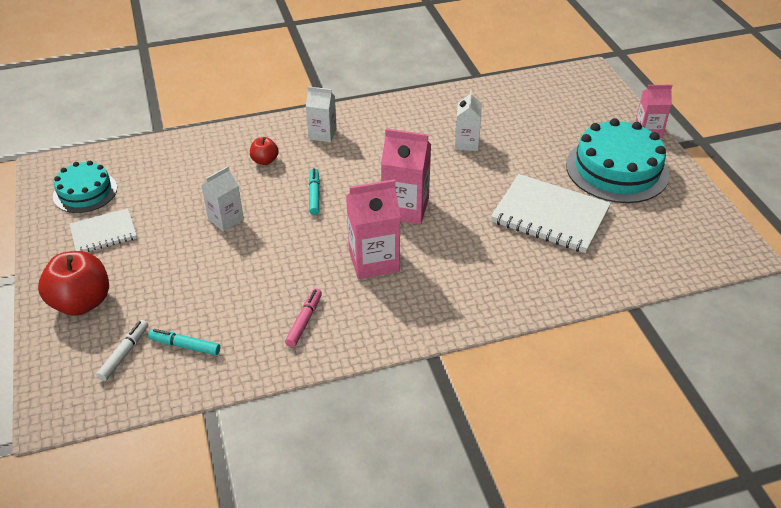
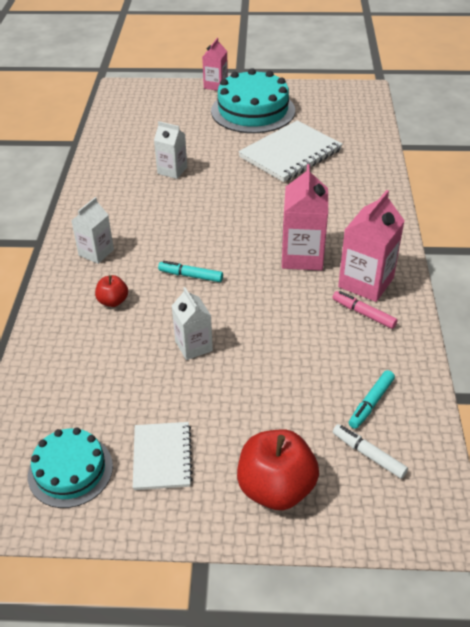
camera: 70 degrees left, 0 degrees up
(405, 208) = (241, 224): pink carton -> pink carton (366, 282)

